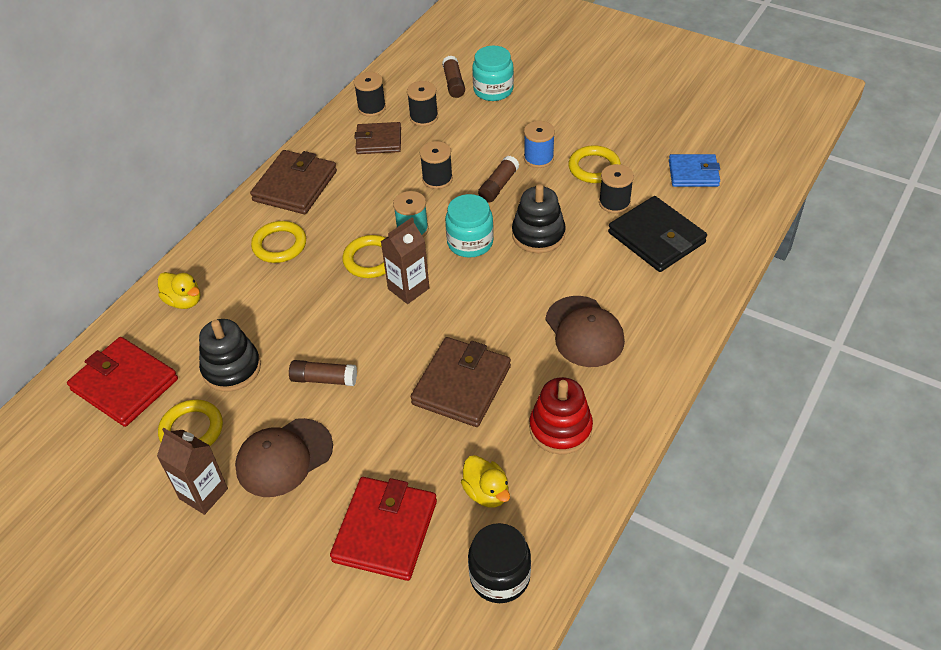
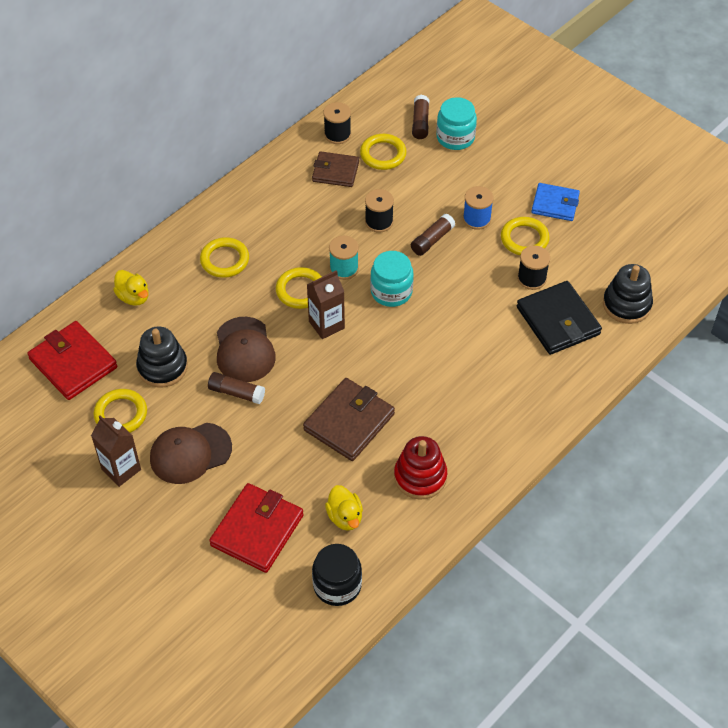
camera: 10 degrees right, 5 degrees up
(295, 186) = (250, 203): brown wallet -> none
(424, 117) = (383, 154): black spool -> yellow ring
(538, 235) = (453, 296): black stacking toy -> black stacking toy (626, 304)
(584, 332) = (466, 396): brown cap -> brown cap (244, 350)
(693, 173) = (614, 263): blue wallet -> blue wallet (555, 204)

